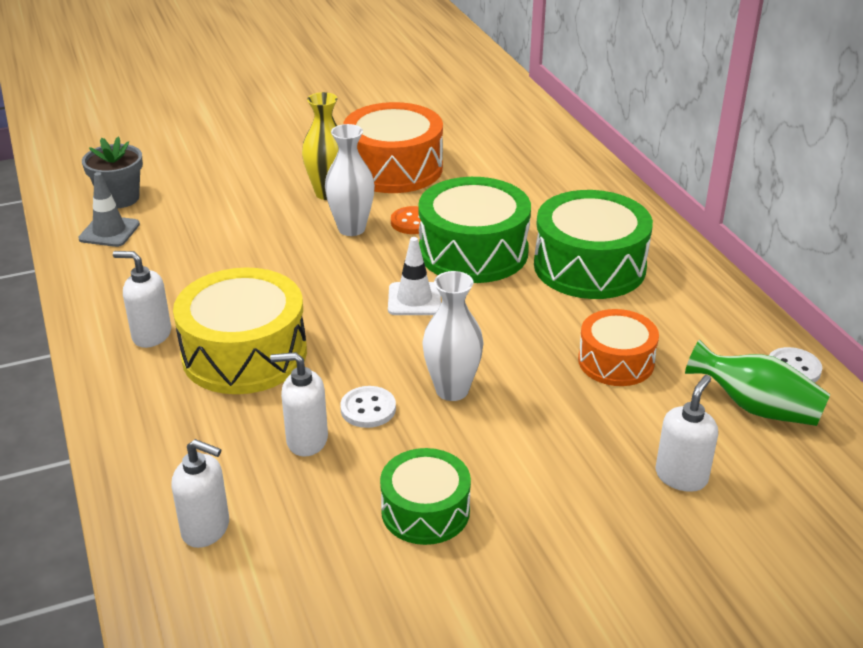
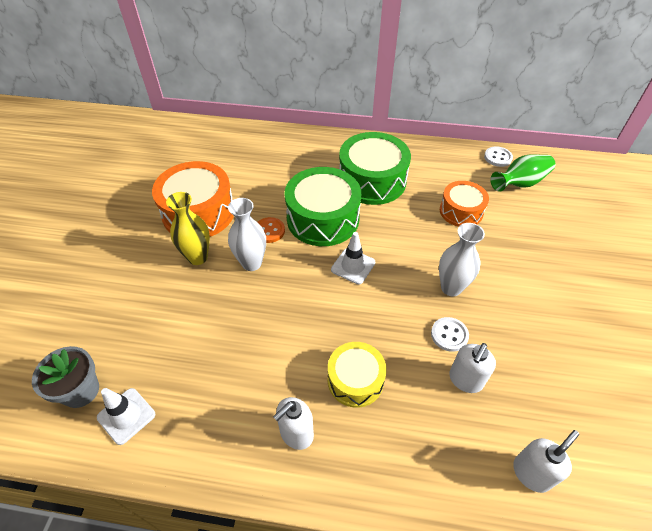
camera: 60 degrees left, 15 degrees up
(109, 232) = (126, 416): grey traffic cone -> white traffic cone
(244, 354) = (355, 380): yellow drum -> yellow drum, size x0.60
(425, 511) = (552, 346): green drum -> none
(681, 476) = (560, 232): white soap dispenser -> none

